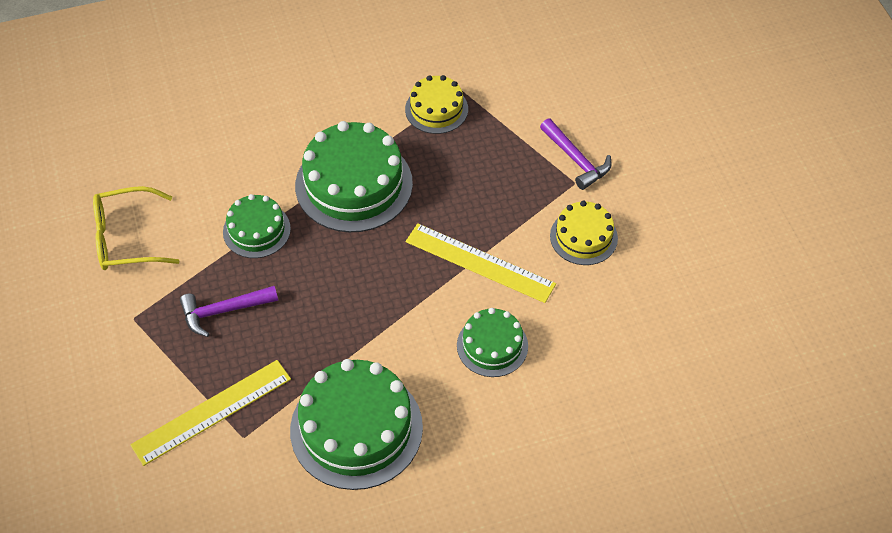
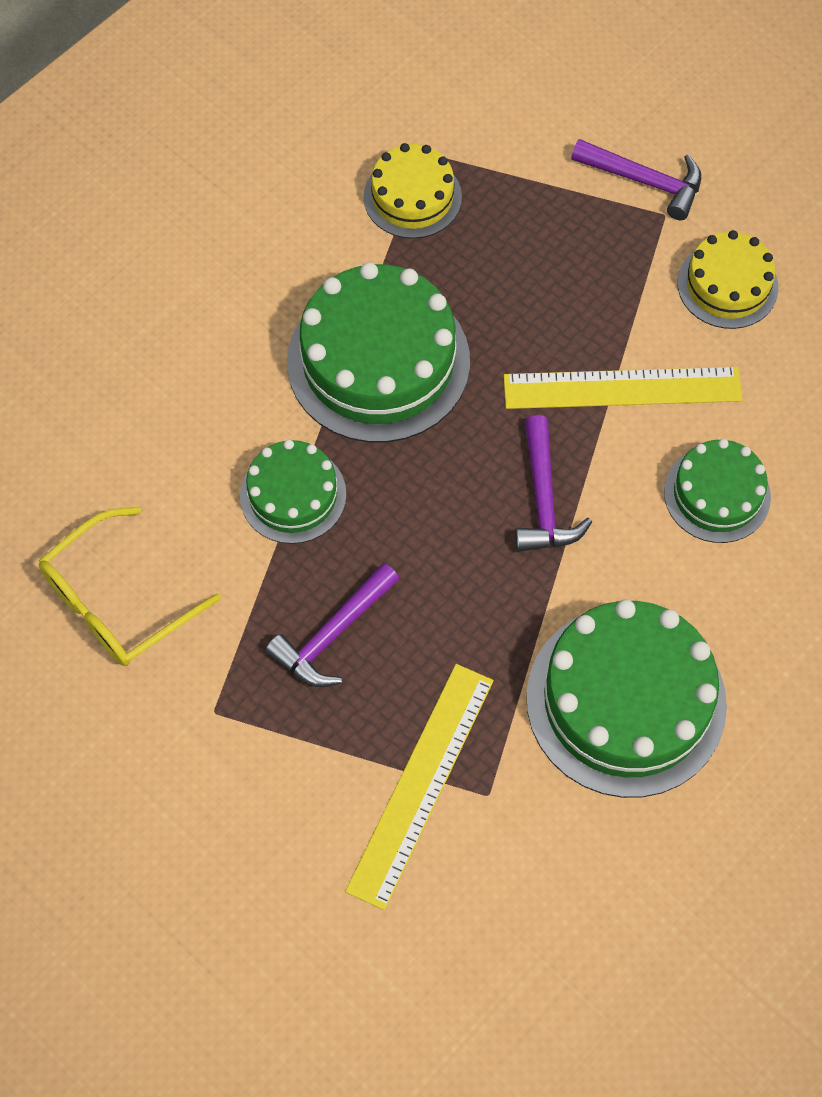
camera: 30 degrees left, 10 degrees up
(390, 299) = (543, 499): none -> purple hammer

